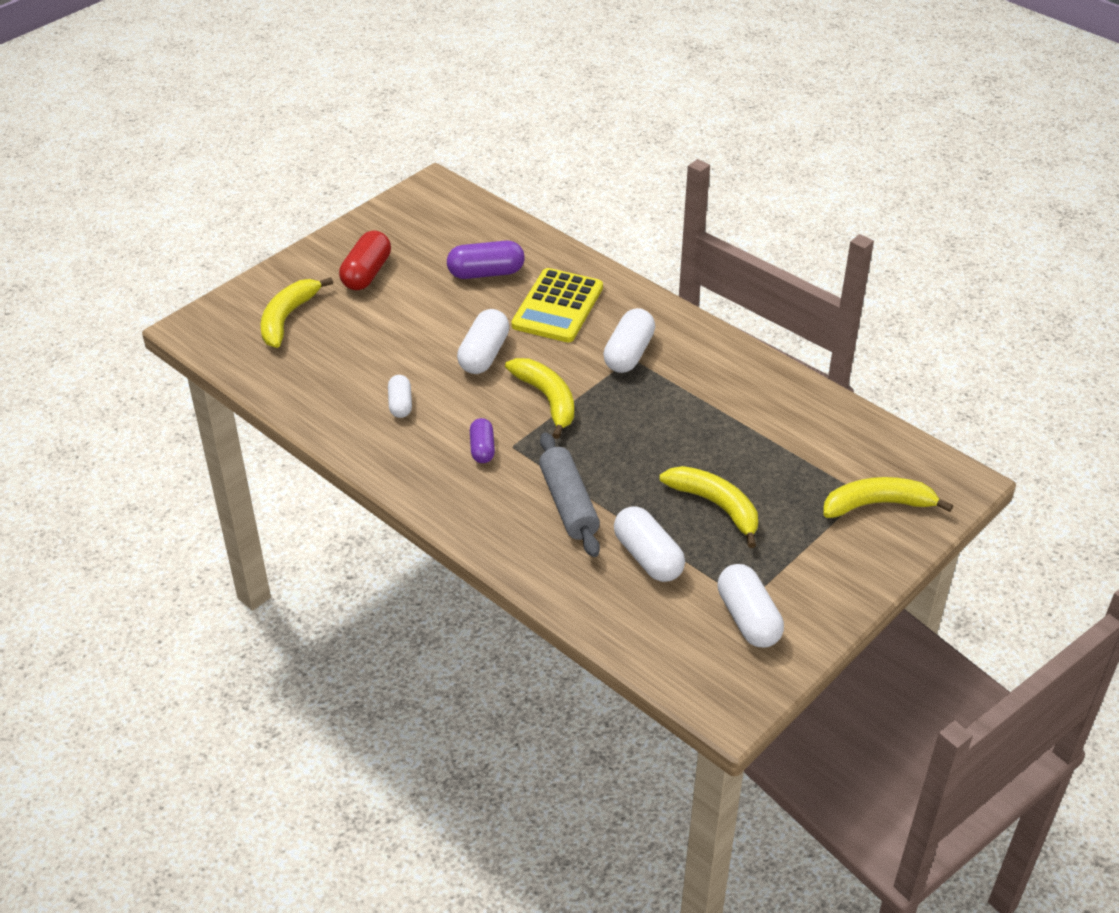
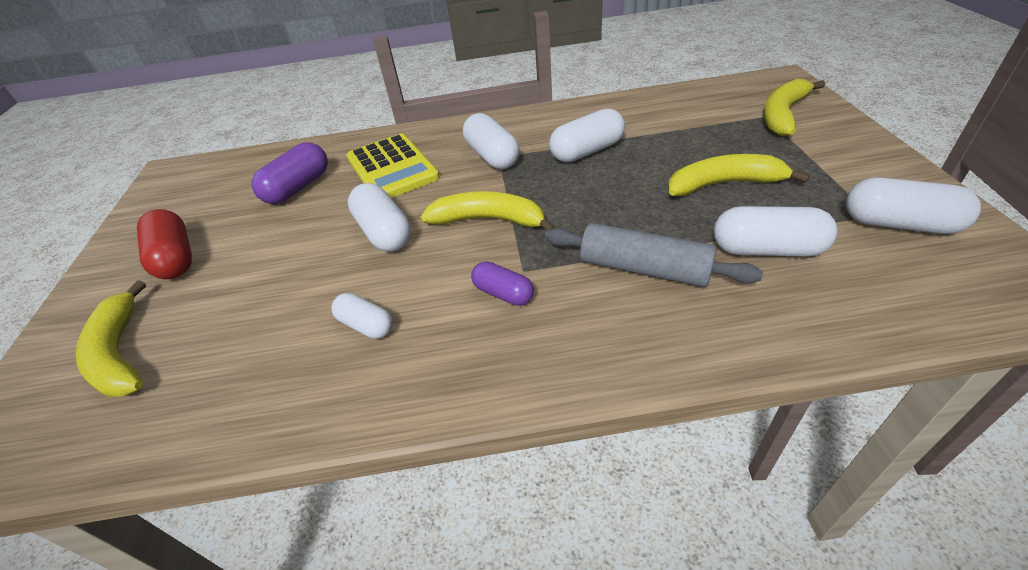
camera: 45 degrees left, 0 degrees up
(690, 406) = (587, 151): none -> white capsule

